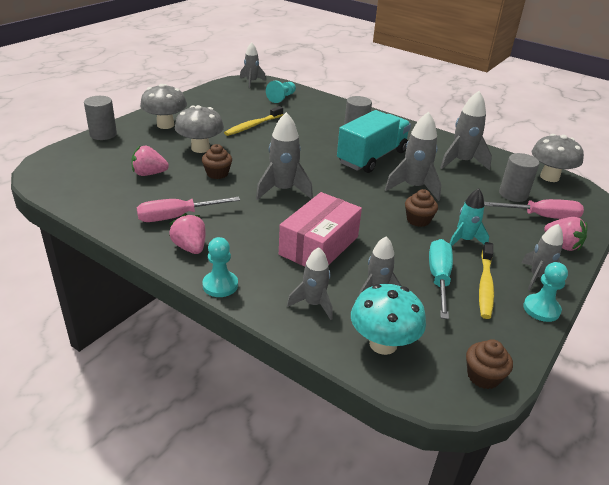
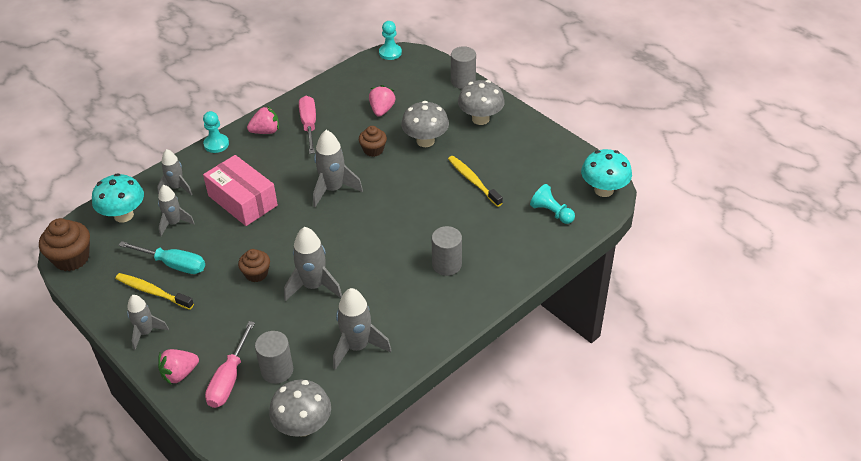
camera: 105 degrees right, 10 degrees up
(251, 82) = (603, 190): grey rocket -> turquoise mushroom
(372, 157) = (384, 267): turquoise truck -> none
(464, 240) = (215, 298): turquoise rocket -> none
(483, 376) = (71, 258): brown cupcake -> brown cupcake, size x1.59
(541, 309) = (111, 318): turquoise pawn -> turquoise pawn (390, 53)

